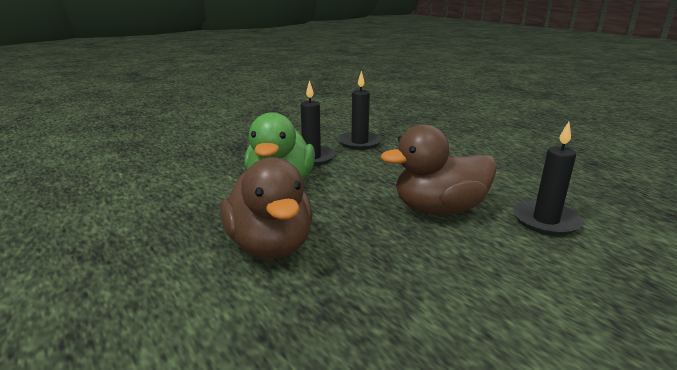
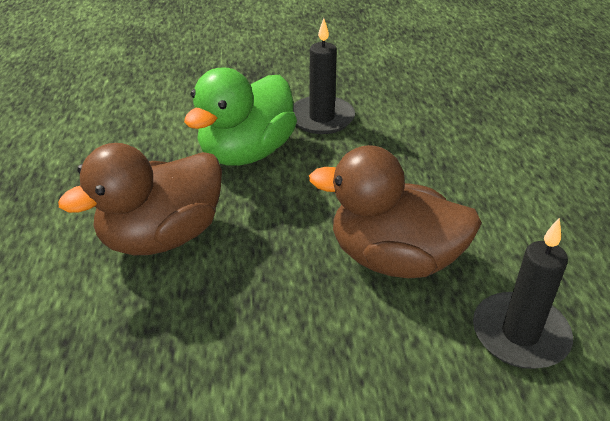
camera: 30 degrees right, 15 degrees up
(270, 245) = (162, 237): brown duck -> brown duck turned 45 degrees clockwise
(359, 143) = (409, 109): black candle -> none

